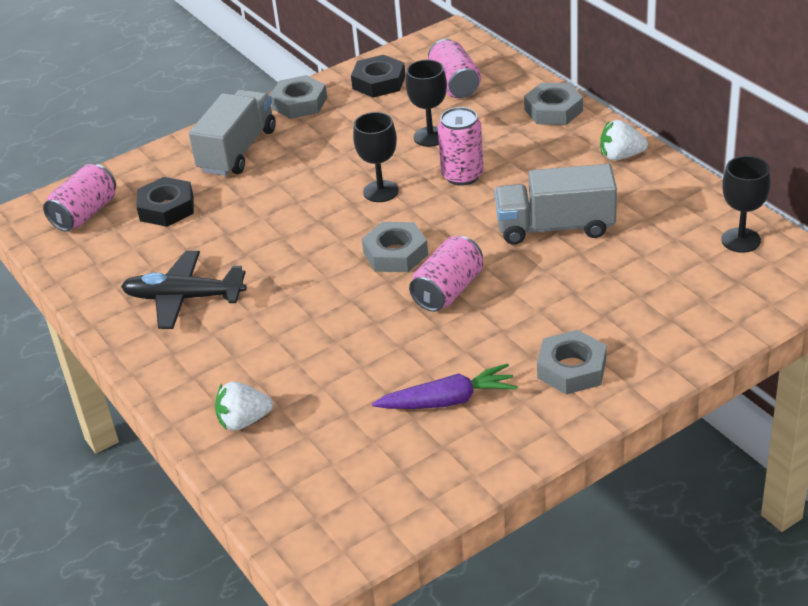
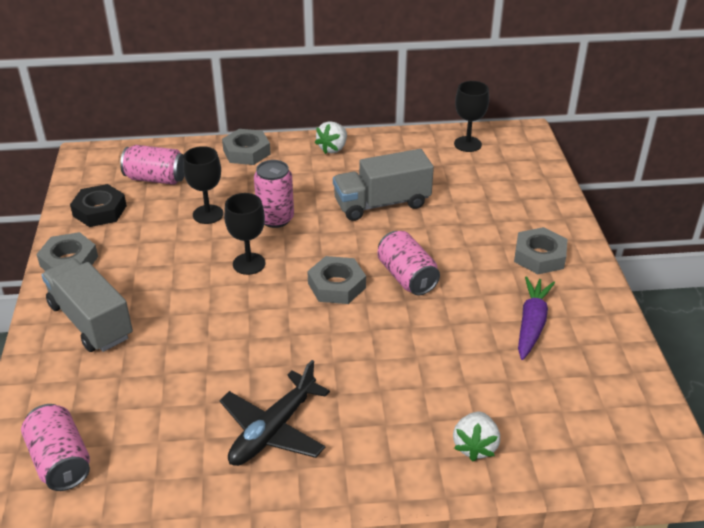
camera: 65 degrees left, 0 degrees up
(167, 208) = (123, 397): black nut -> none
(555, 227) = (382, 203): grey truck -> grey truck turned 45 degrees clockwise

